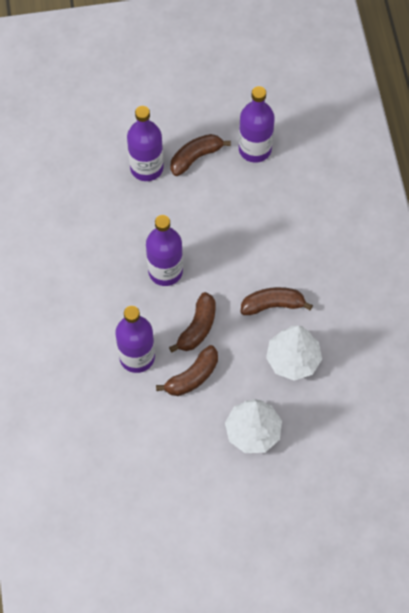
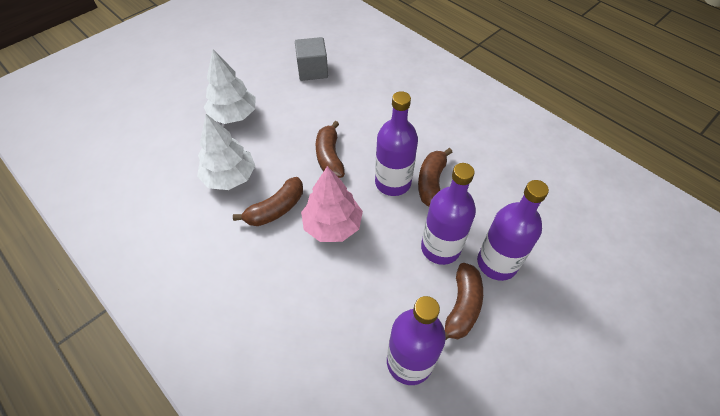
camera: 145 degrees right, 10 degrees down
(137, 357) = (360, 115): purple bottle -> purple bottle (440, 248)
(139, 445) = (312, 70): none -> grey cube
(192, 377) = (307, 124): brown banana -> brown banana (431, 182)
(238, 264) = (332, 225): none -> pink tree

